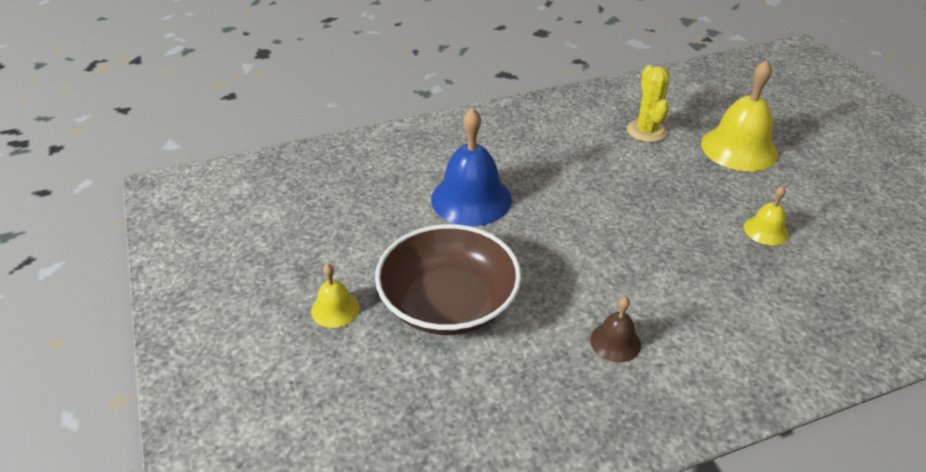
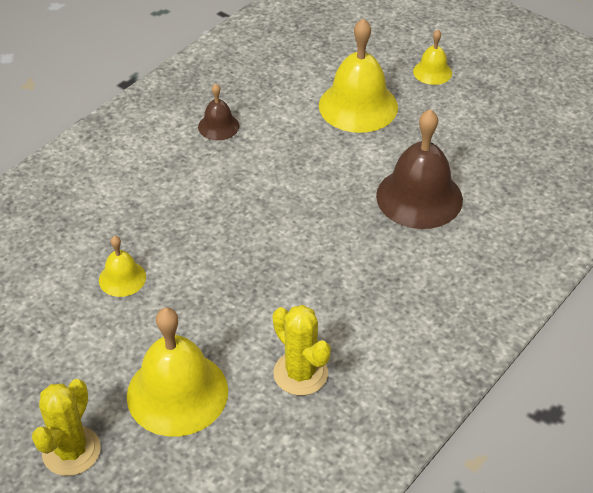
camera: 150 degrees right, 5 degrees up
(448, 302) = (358, 106): brown bowl -> yellow bell
(471, 199) = (419, 197): blue bell -> brown bell
(822, 144) = (71, 451): none -> yellow cactus

